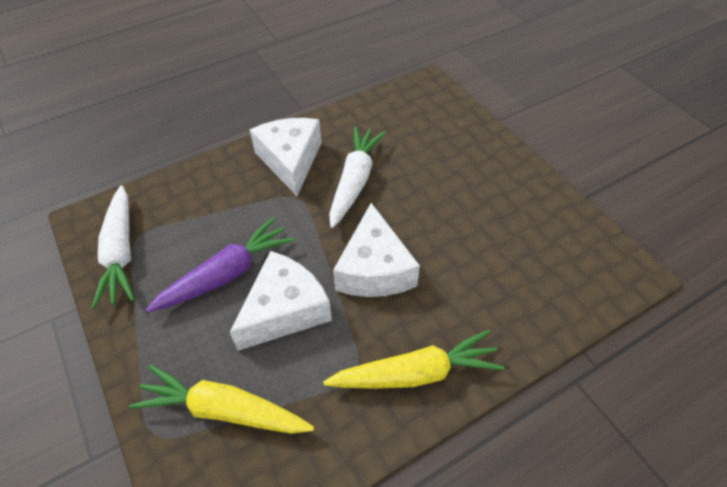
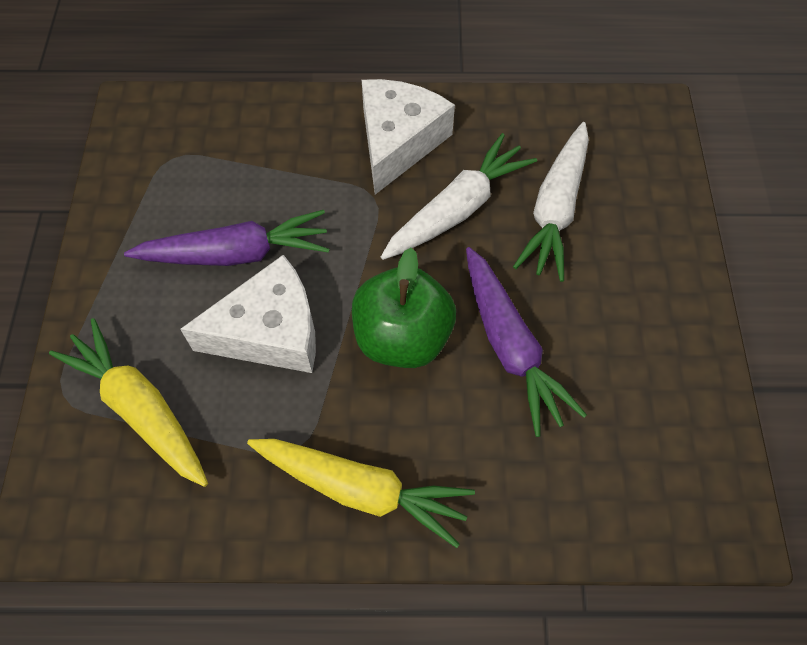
camera: 30 degrees right, 10 degrees up
(121, 253) = (145, 169): white carrot -> white carrot (555, 210)
(374, 269) = (402, 337): white cheese -> green apple
(443, 241) = (510, 347): none -> purple carrot

